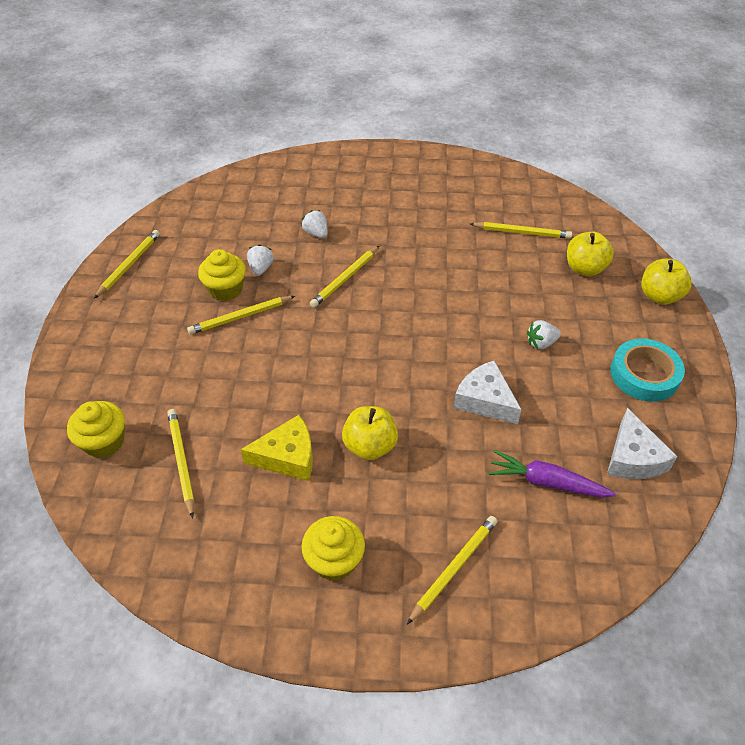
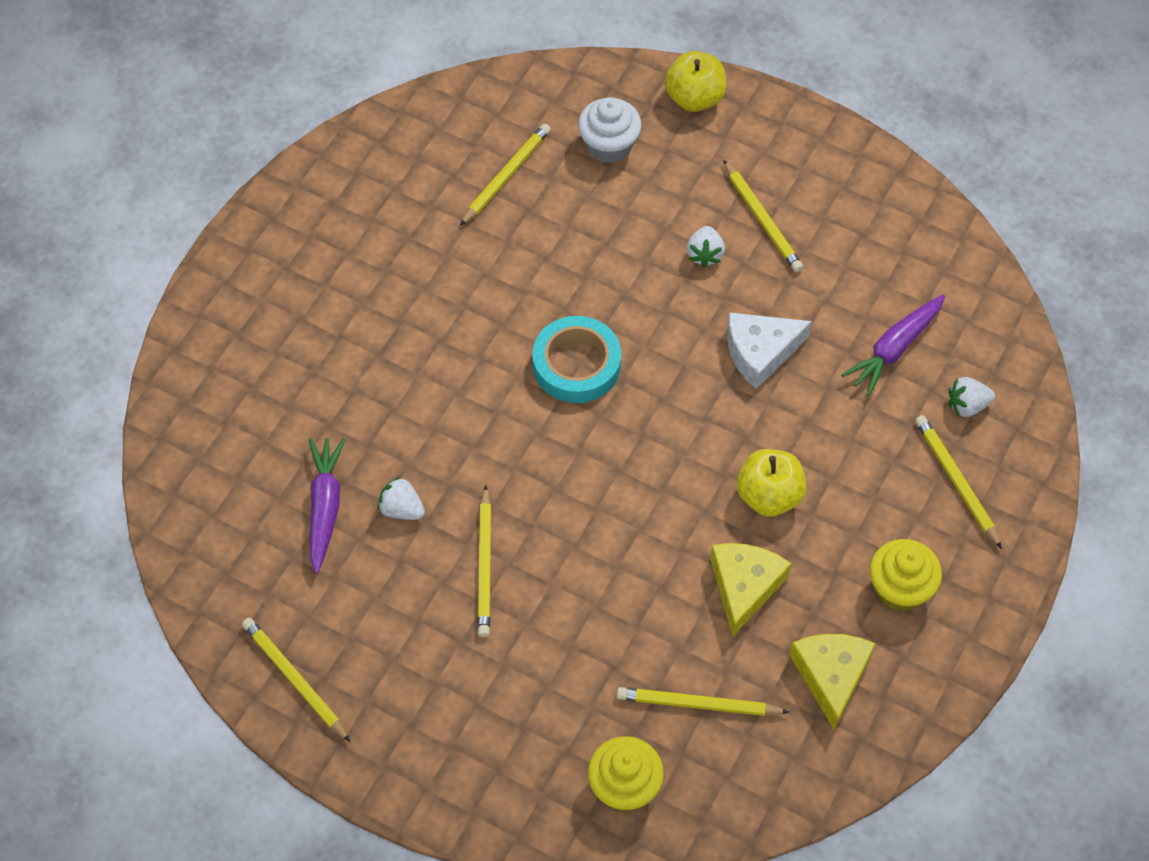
camera: 65 degrees left, 10 degrees up
(225, 289) = (420, 567): yellow cupcake -> none
(236, 538) = (831, 676): none -> yellow cheese
(246, 238) = (325, 507): none -> purple carrot
(316, 233) = (366, 415): white strawberry -> white strawberry (967, 405)
(345, 278) = (479, 414): yellow pencil -> yellow pencil (762, 219)
(584, 268) = (609, 145): yellow apple -> white cupcake
(633, 458) = (900, 255): white cheese -> none
(644, 374) = (800, 182): turquoise tape -> turquoise tape (576, 364)

